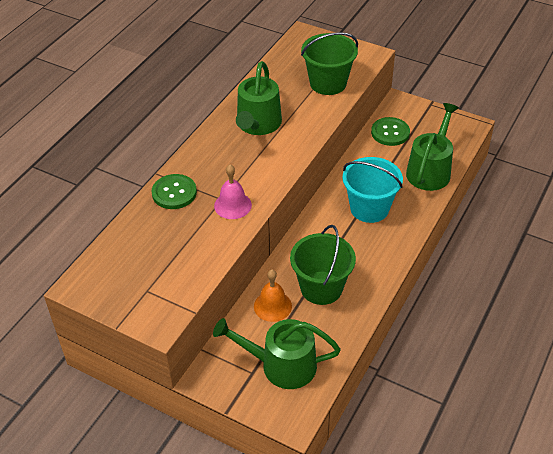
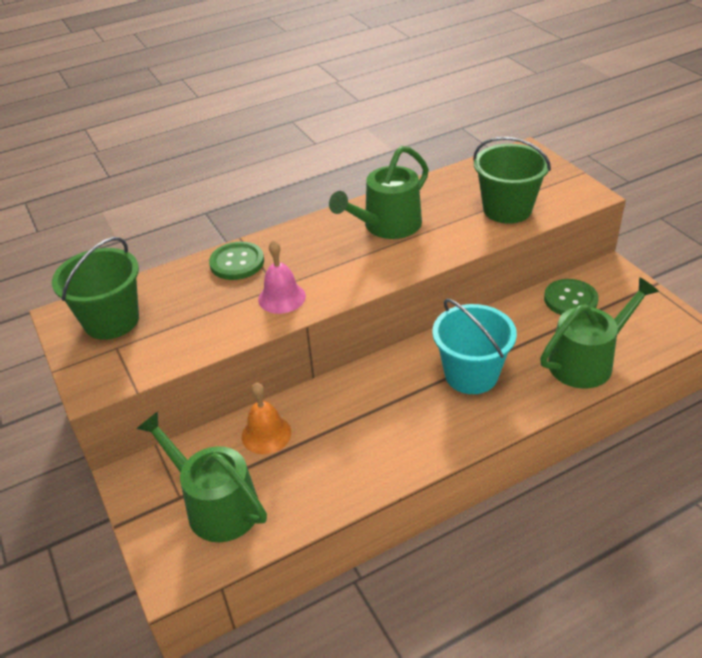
camera: 35 degrees right, 5 degrees down
(321, 288) = (336, 440): green bucket -> green bucket (111, 321)

